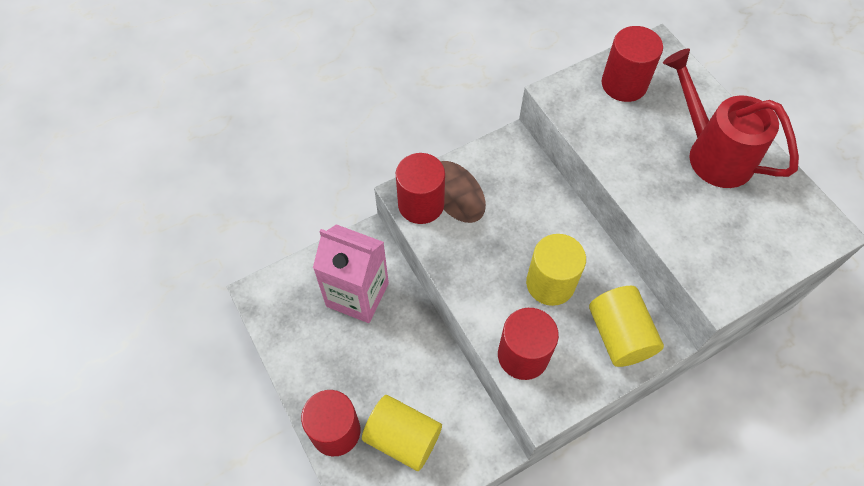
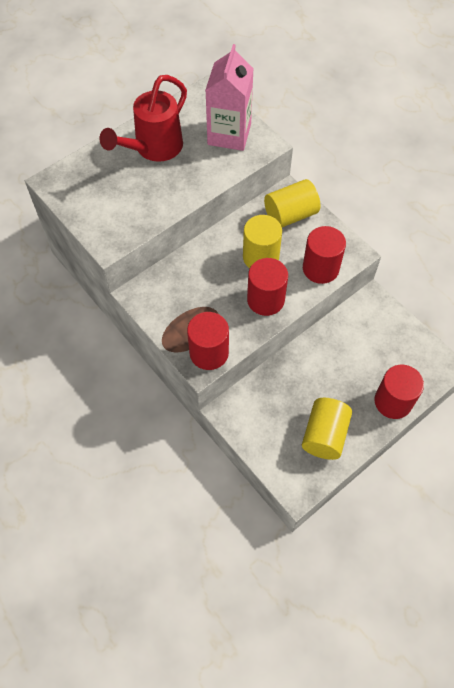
camera: 100 degrees left, 0 degrees up
(357, 294) = (280, 409): pink carton -> pink carton (229, 134)
(403, 438) = (383, 355): yellow cylinder -> yellow cylinder (324, 435)
(624, 84) = (94, 202): red cylinder -> red cylinder (265, 300)

